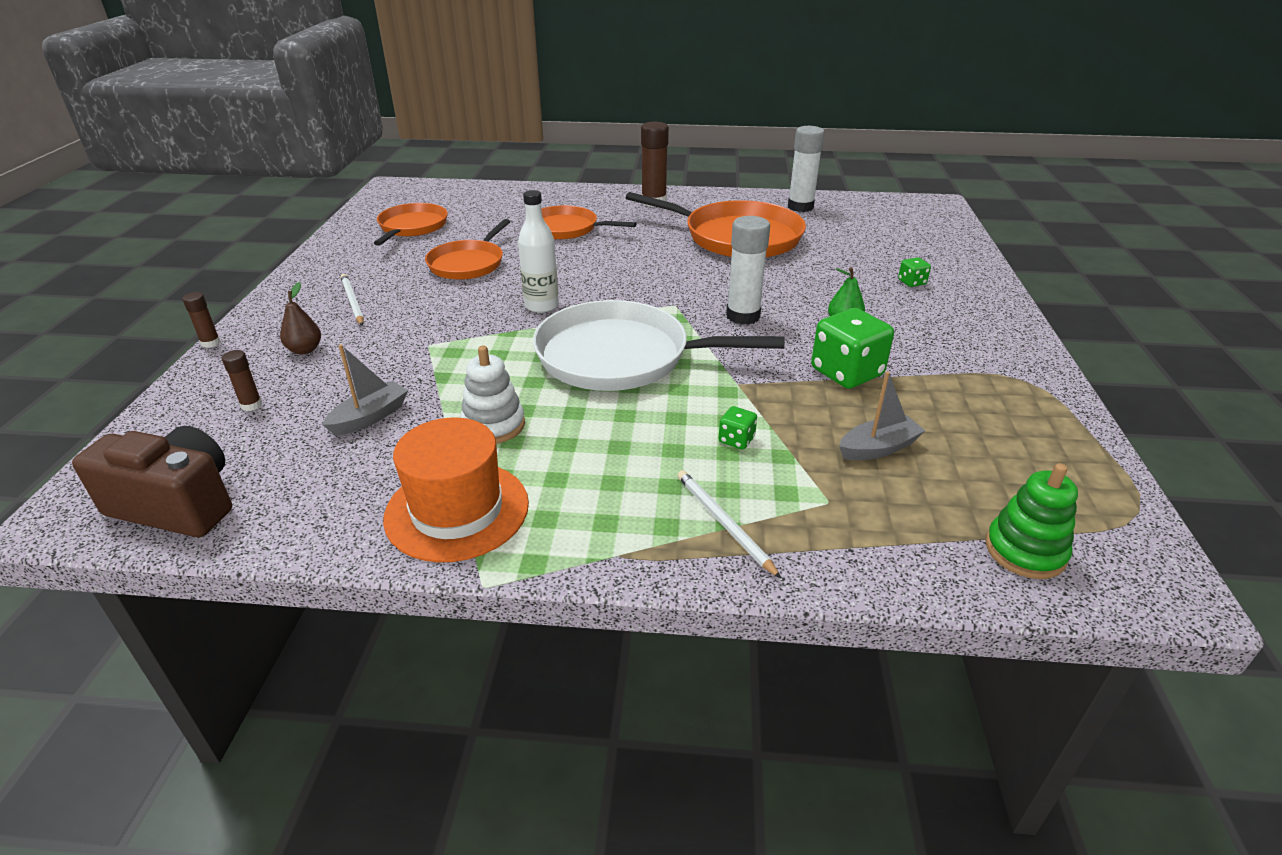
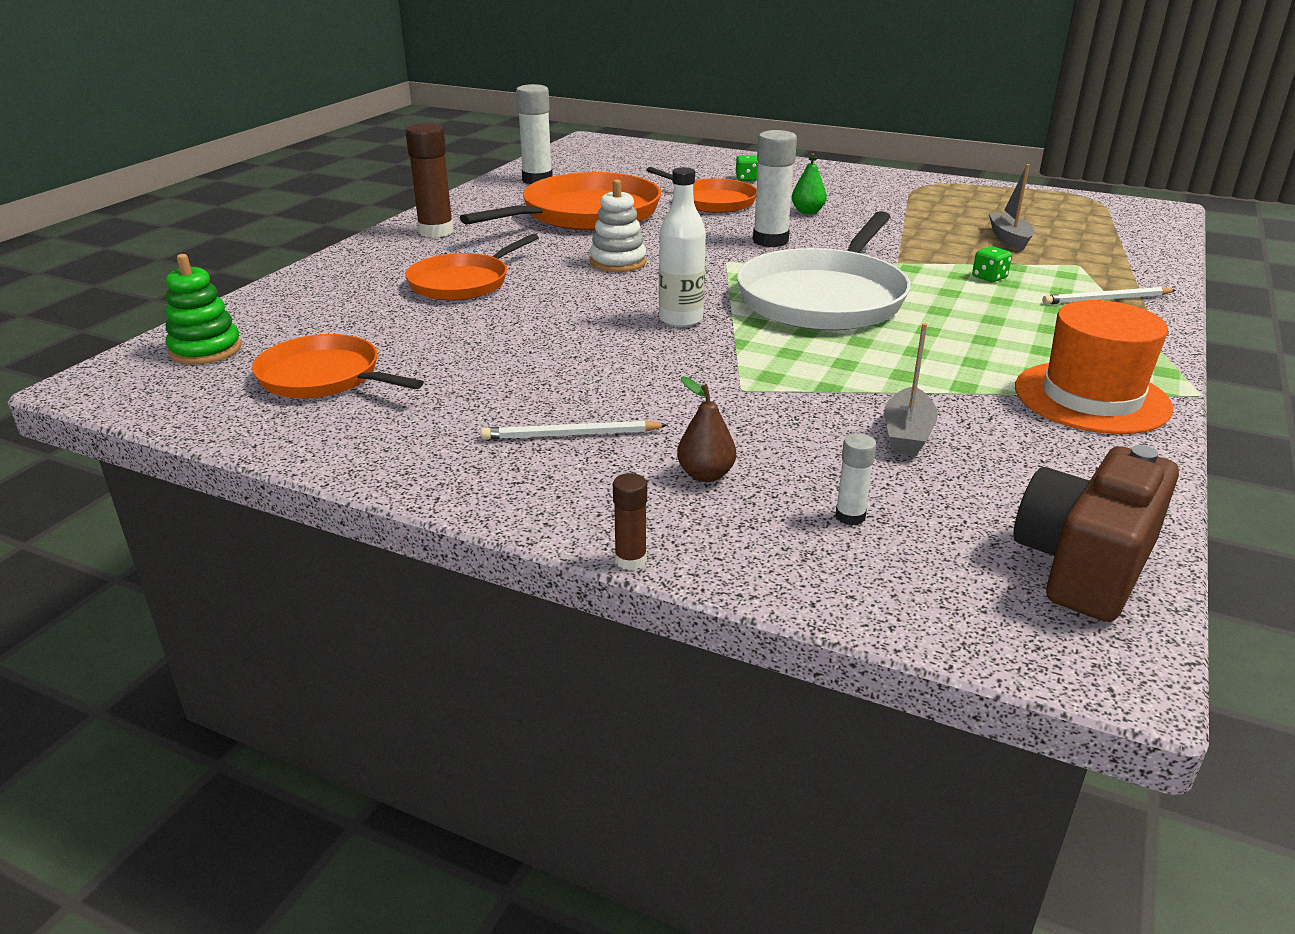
camera: 70 degrees left, 5 degrees down
(251, 405) = (850, 516): brown glue stick -> white glue stick
(370, 417) = (907, 434): grey boat -> grey boat turned 135 degrees counterclockwise
(468, 263) = (514, 348): orange pan -> orange pan (712, 201)
(493, 425) = (942, 368): white stacking toy -> white stacking toy (618, 262)
(846, 372) = (893, 226): green dice -> none
(1025, 551) = (1130, 229): green stacking toy -> green stacking toy (205, 350)

